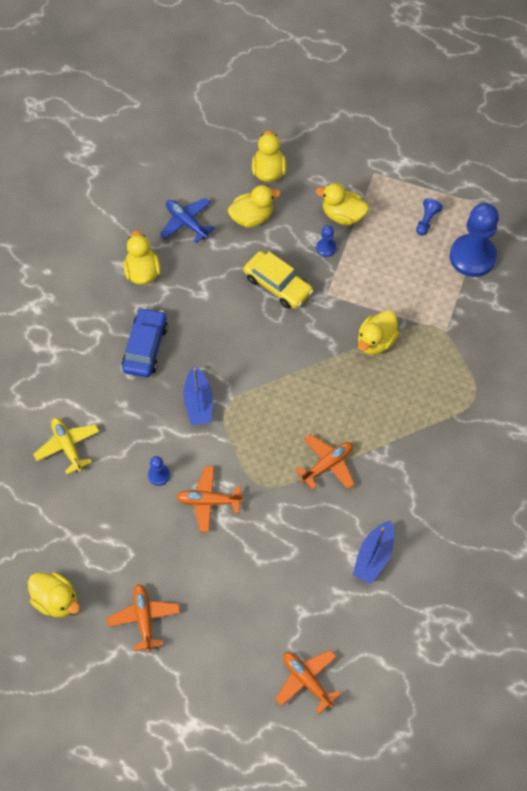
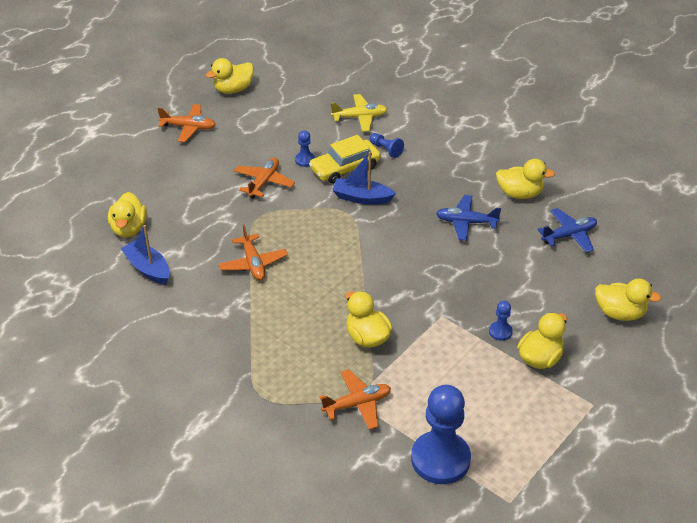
camera: 110 degrees right, 20 degrees down
(145, 347) = (435, 178): blue car -> none
(200, 305) = (466, 222): none -> blue plane
(252, 217) = (560, 284): yellow duck -> yellow duck (129, 229)
(277, 285) = (468, 282): yellow car -> yellow car (345, 168)
(307, 680) = (75, 199): orange plane -> orange plane (357, 404)
(426, 221) = (507, 432): blue pawn -> blue pawn (386, 150)

